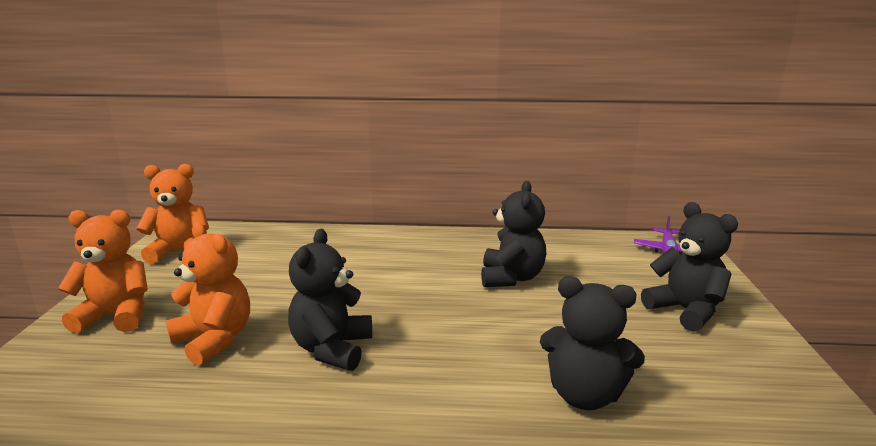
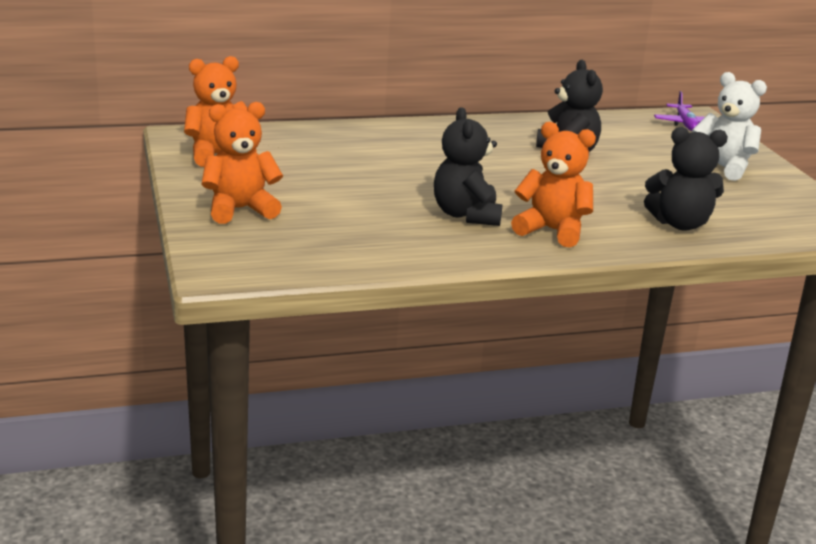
camera: 20 degrees left, 5 degrees up
(214, 340) = (358, 218): orange teddy bear -> orange teddy bear (552, 231)
(685, 311) = (722, 168): black teddy bear -> white teddy bear

